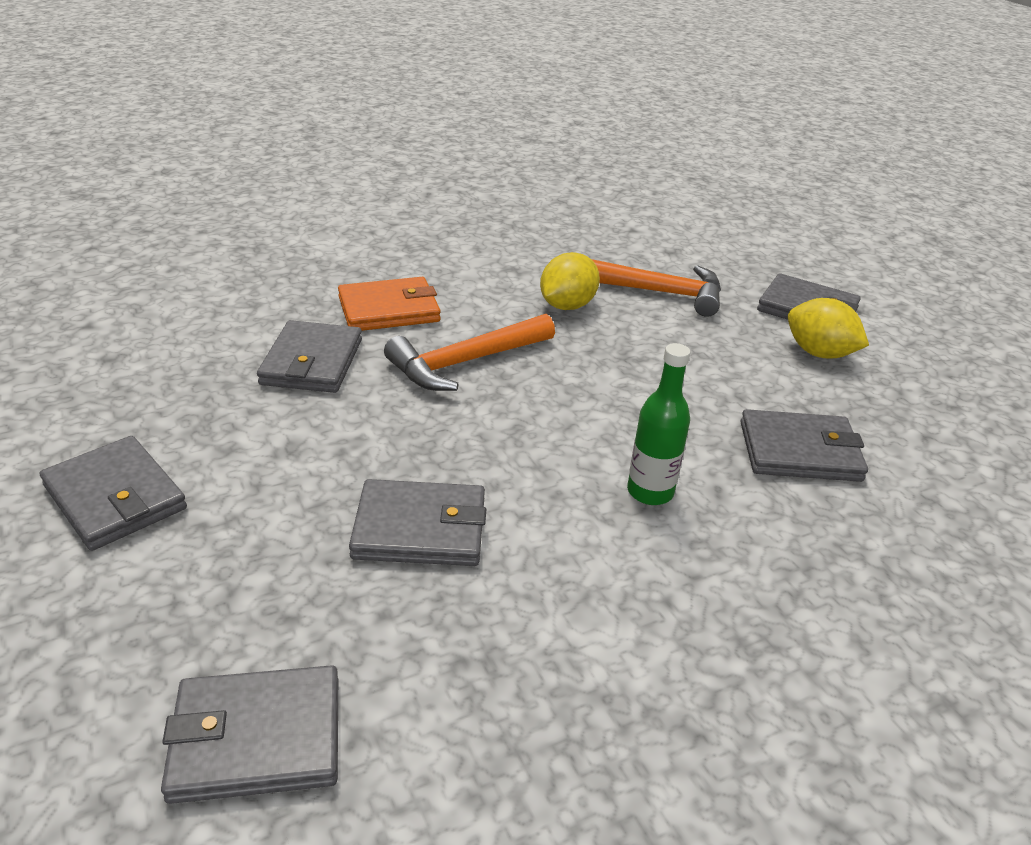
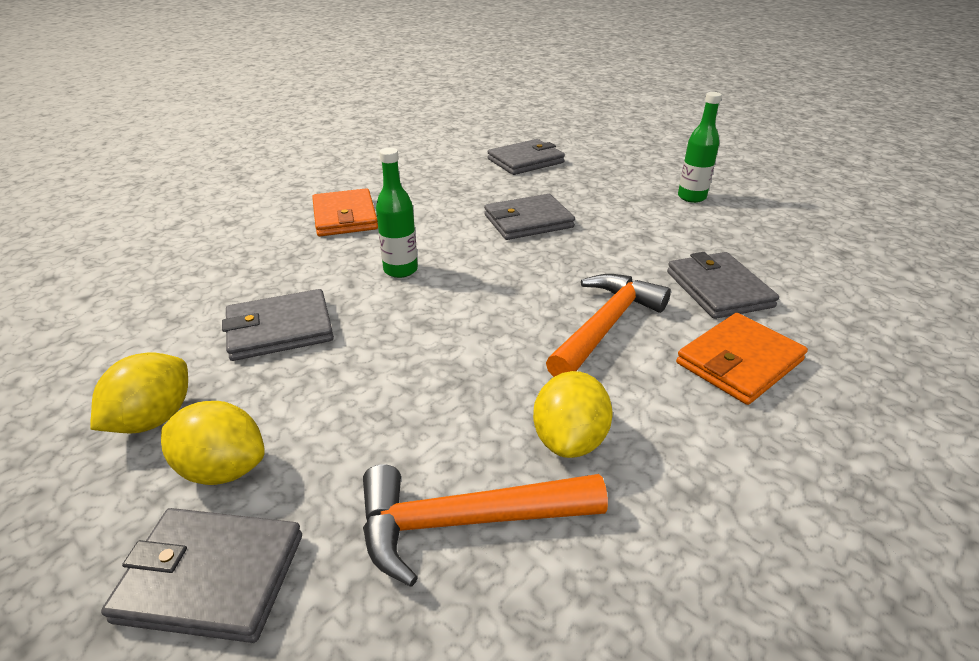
camera: 160 degrees right, 0 degrees up
(115, 497) = (691, 197): grey wallet -> green bottle
(722, 645) = (345, 217): none -> orange wallet
(891, 399) = (154, 419): none -> yellow lemon

